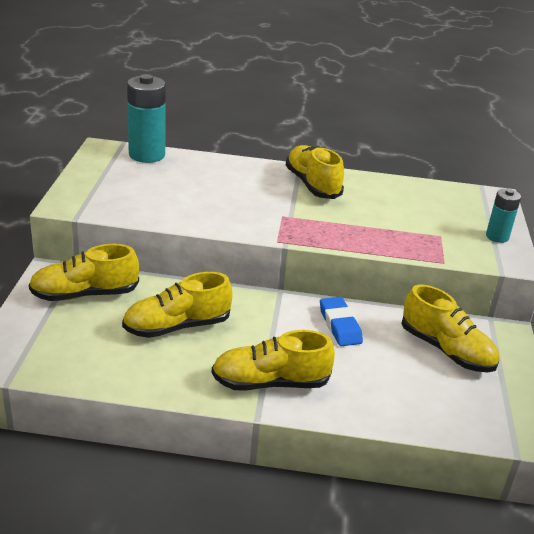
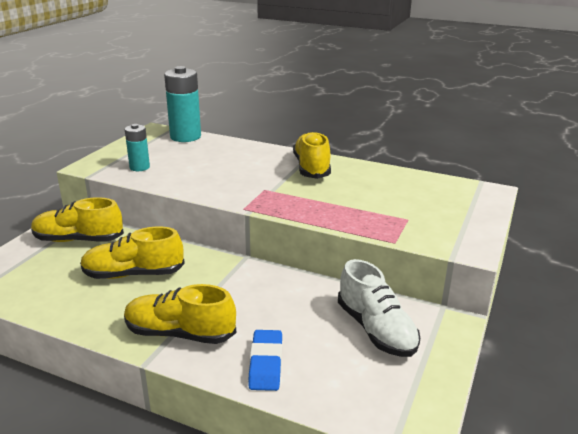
camera: 20 degrees right, 5 degrees down
(339, 325) = (281, 292): blue eraser -> blue eraser (266, 364)
(446, 350) = (376, 330): yellow shoe -> white shoe
(497, 237) = (468, 225): turquoise battery -> turquoise battery (139, 167)

